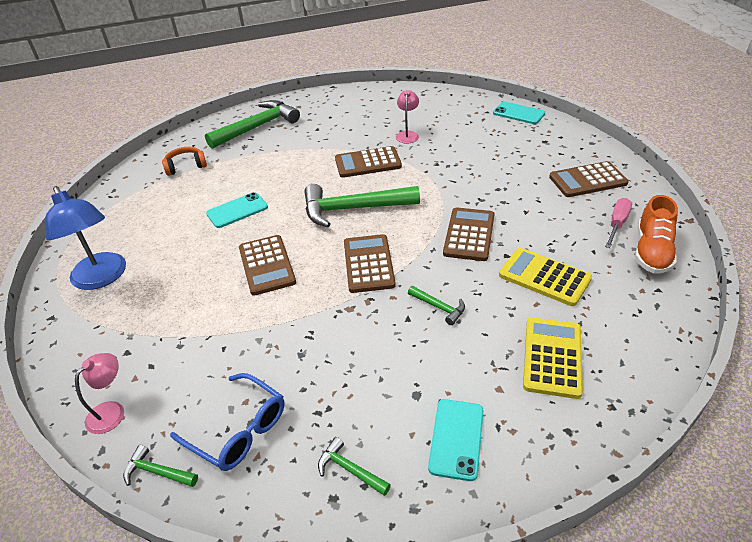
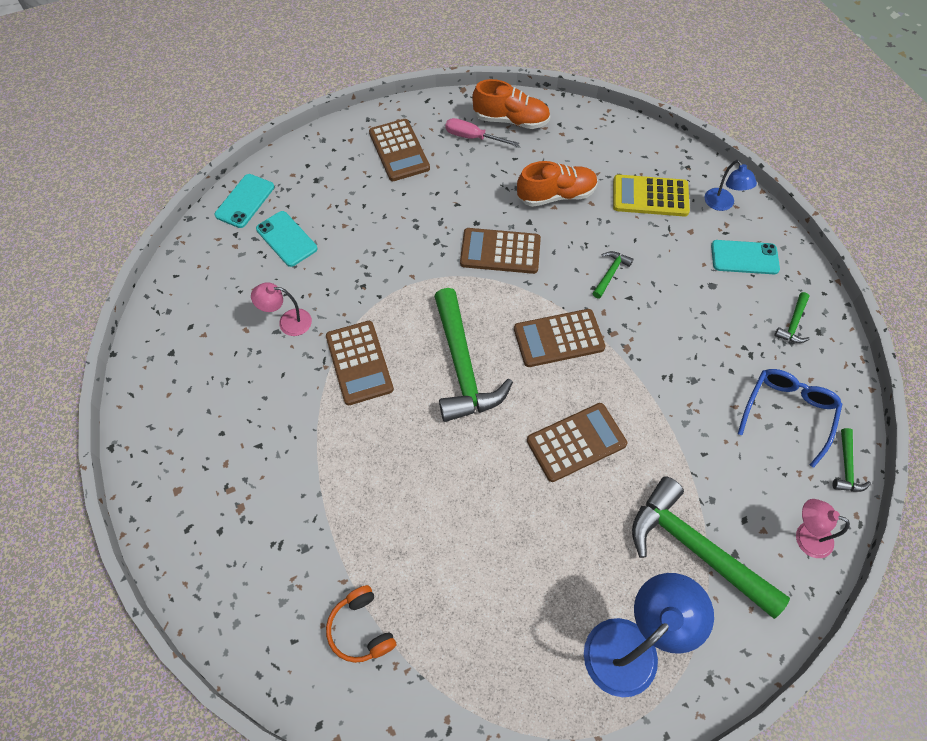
camera: 100 degrees left, 20 degrees up
(237, 210) = (474, 508): turquoise phone -> turquoise phone (286, 239)
(257, 127) = (243, 543): green hammer -> green hammer (695, 548)
(544, 277) = (556, 195): yellow calculator -> orange shoe
(547, 433) = (722, 204): none -> blue lamp

